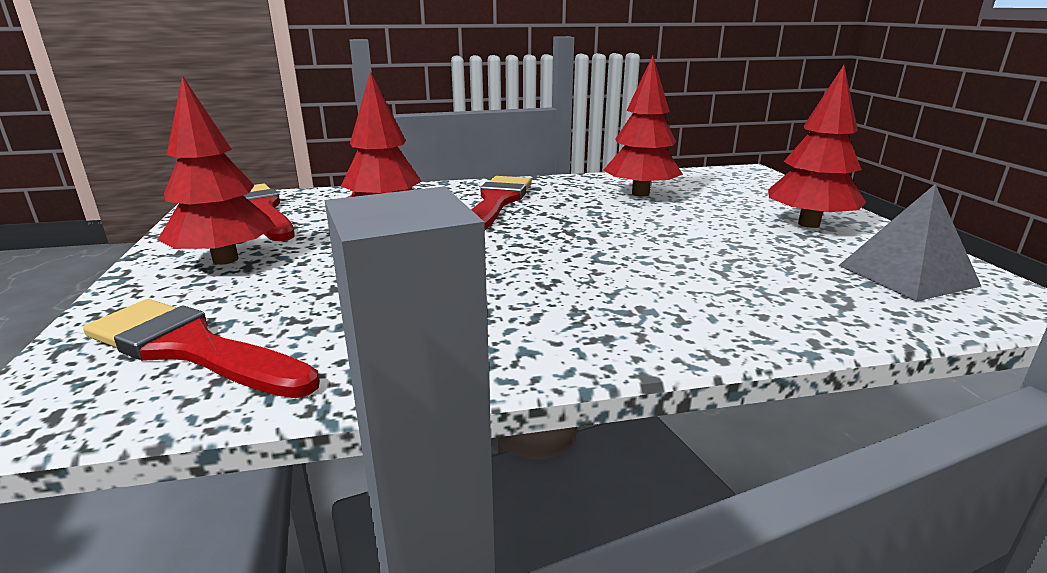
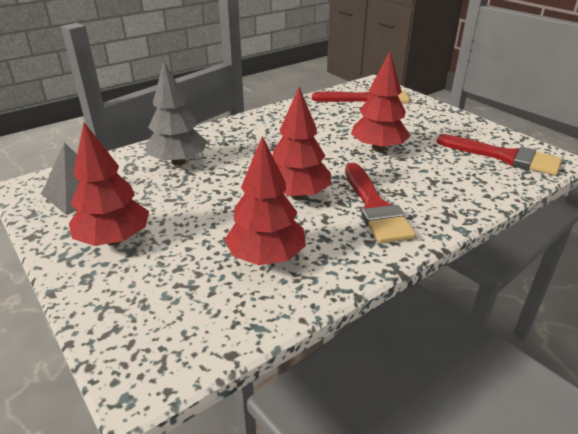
camera: 155 degrees right, 10 degrees up
(225, 260) = (436, 125): red tree -> red tree (297, 195)
(742, 290) = (178, 162): none -> grey tree

